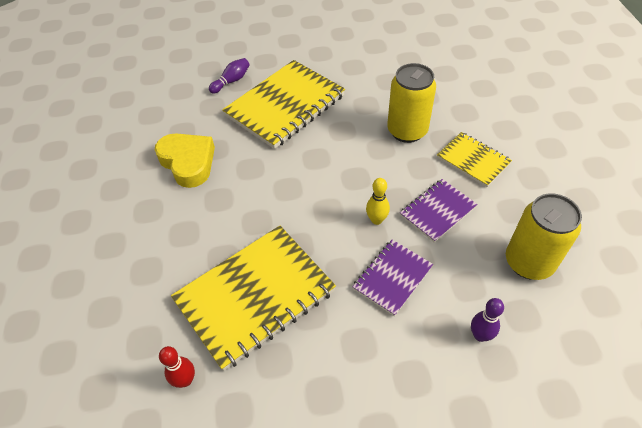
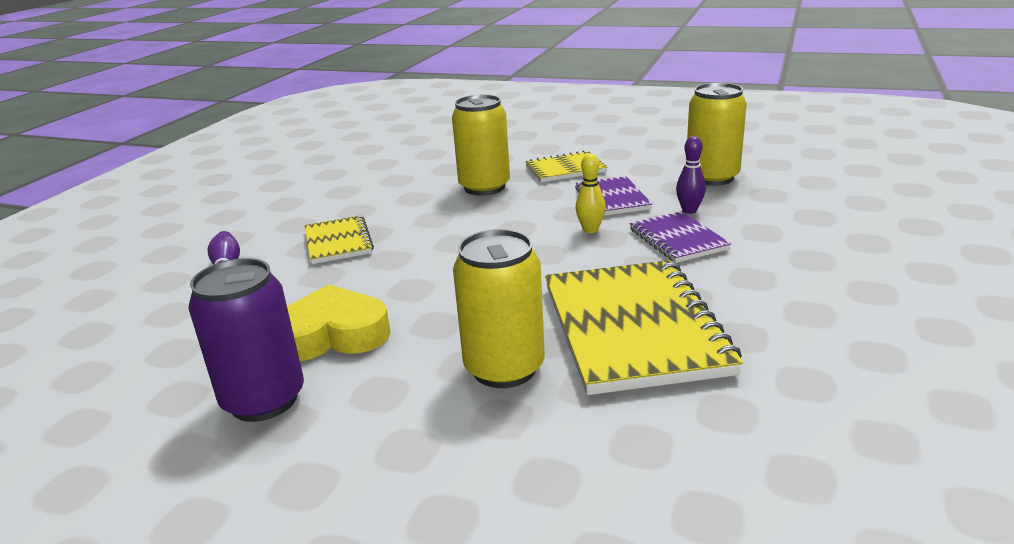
camera: 60 degrees left, 25 degrees down
(126, 171) = (264, 400): none -> purple can
(185, 380) = (735, 414): red bowling pin -> none
(187, 251) = (504, 368): none -> yellow can
(285, 106) = (338, 242): yellow notebook -> yellow notebook, size x0.53
(480, 335) = (780, 216): purple bowling pin -> purple bowling pin (689, 210)

